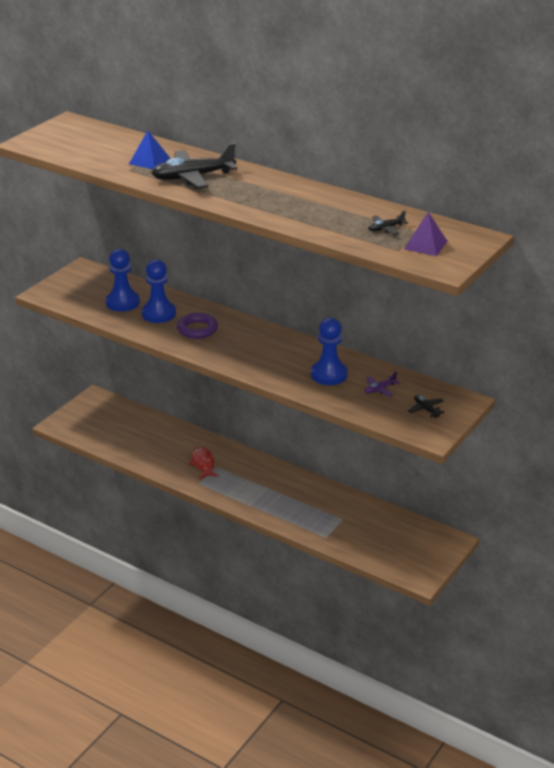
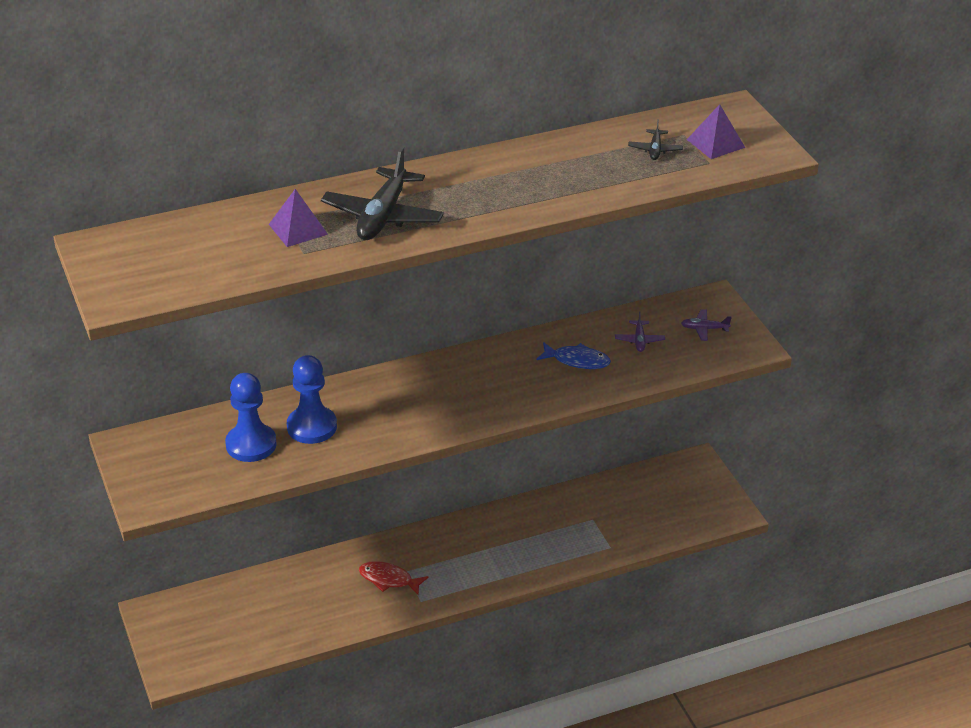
camera: 55 degrees left, 5 degrees up
(149, 161) = (298, 229): blue pyramid -> purple pyramid
(197, 329) = (382, 412): purple ring -> none
(329, 374) = (577, 361): blue pawn -> blue fish
(426, 409) = (704, 329): black plane -> purple plane

